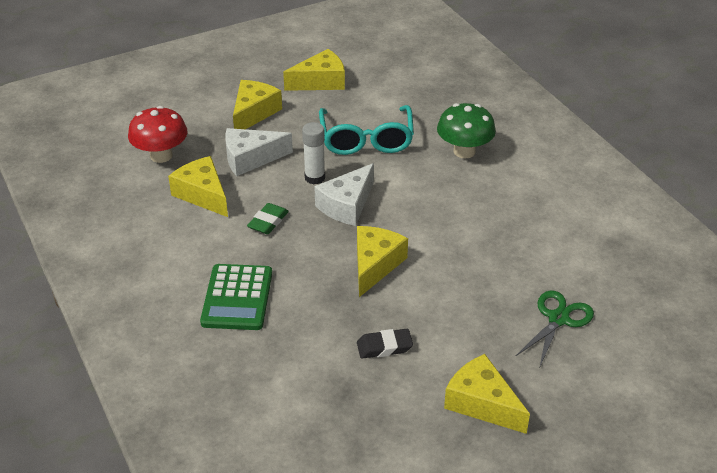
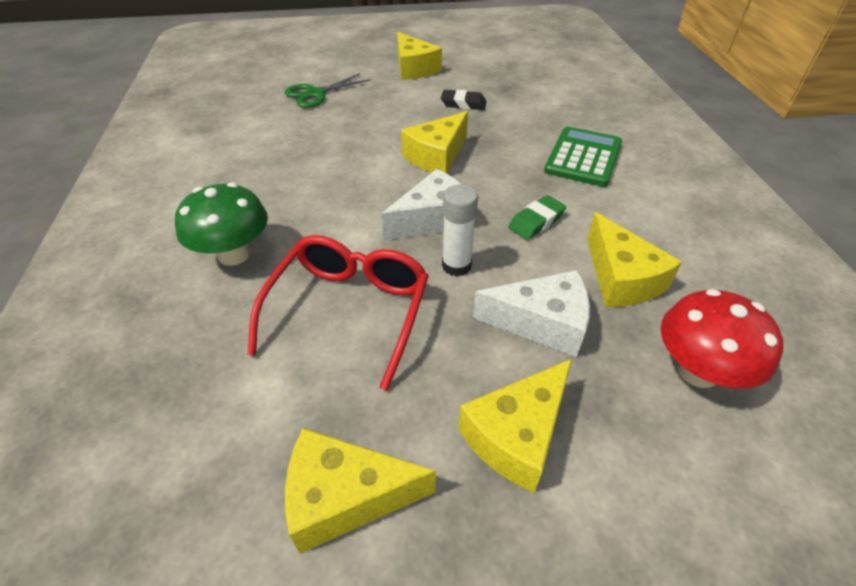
camera: 160 degrees left, 5 degrees up
(366, 140) = (349, 310): turquoise glasses -> red glasses

